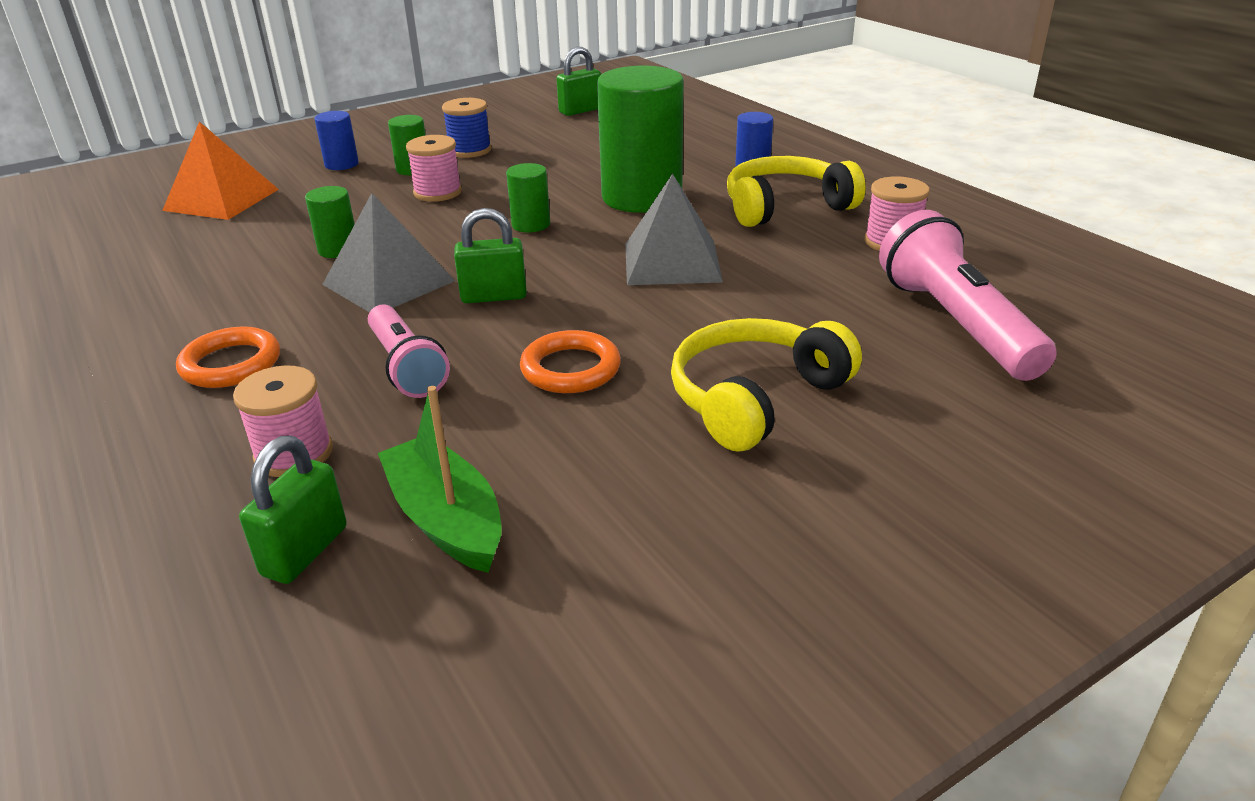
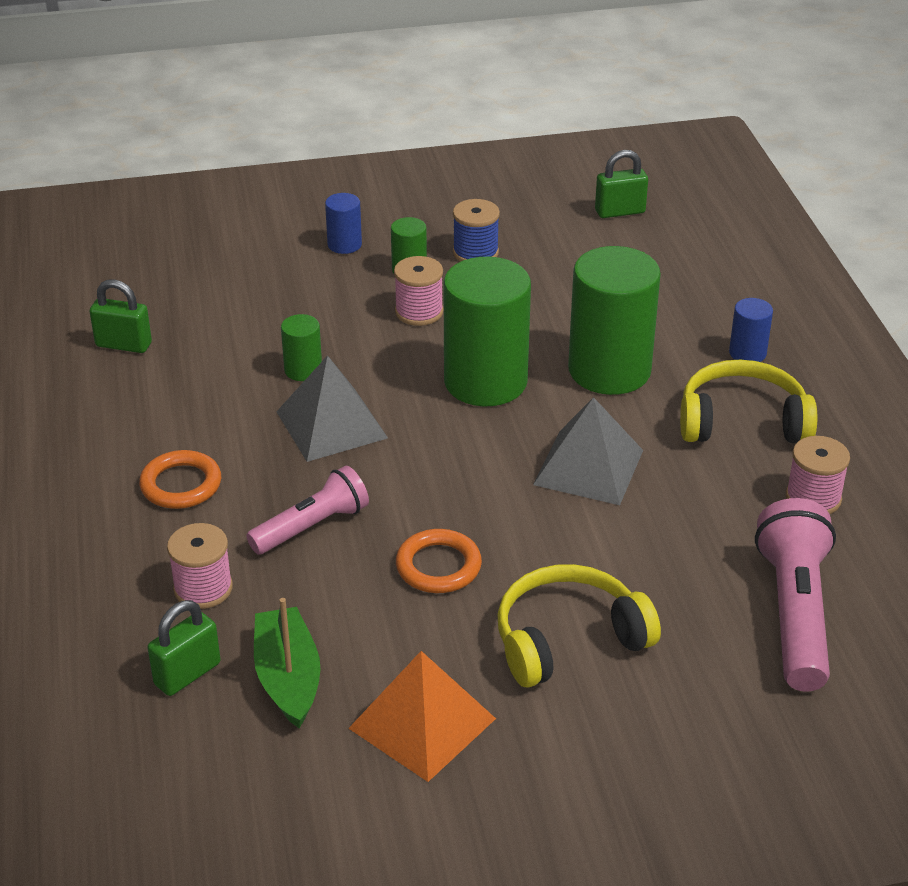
camera: 20 degrees right, 5 degrees up
(222, 199) = (221, 271): orange pyramid -> orange pyramid (422, 723)
(406, 367) = (312, 526): pink flashlight -> pink flashlight turned 120 degrees counterclockwise
(494, 296) = (412, 466): green padlock -> green padlock (123, 345)
(531, 225) = (485, 382): green cylinder -> green cylinder, size x2.19

